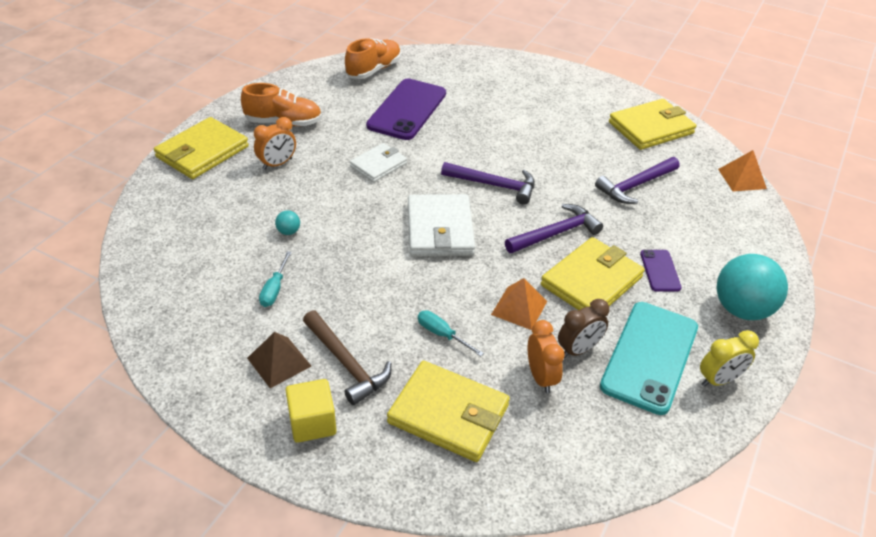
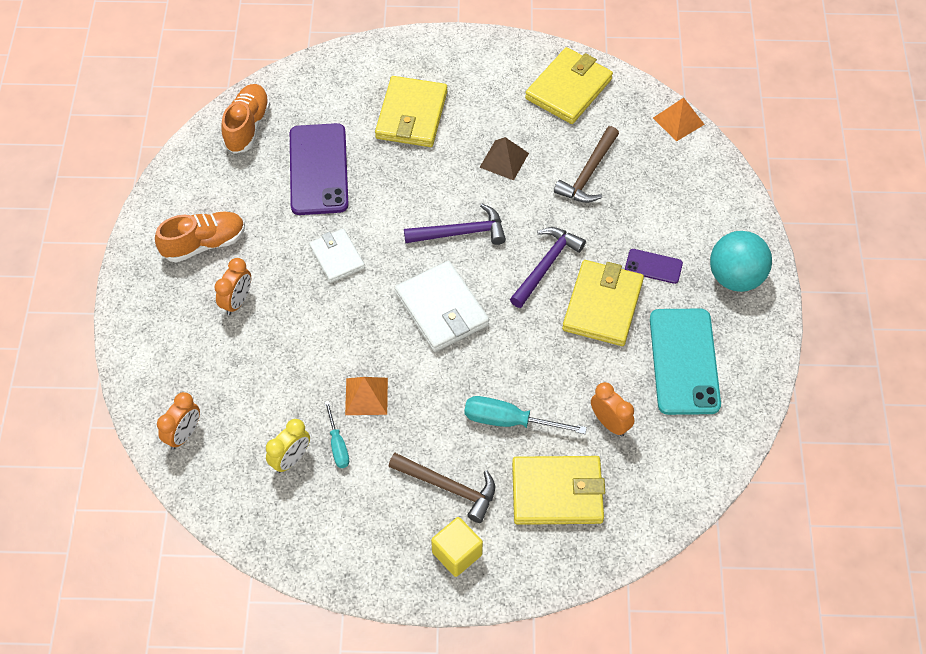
camera: 25 degrees left, 15 degrees up
(159, 231) = (184, 434): none -> orange clock
(202, 152) = (150, 321): yellow wallet -> yellow wallet (411, 115)
(279, 362) = (392, 513): brown pyramid -> brown pyramid (504, 160)
(288, 231) = (306, 377): turquoise ball -> none
(378, 165) = (337, 257): white wallet -> white wallet turned 45 degrees counterclockwise
(442, 334) = (509, 421): turquoise screwdriver -> turquoise screwdriver, size x1.65
(519, 308) = (557, 363): orange pyramid -> orange pyramid (366, 396)
(578, 350) = (626, 382): brown clock -> none
(635, 185) = (588, 173): purple hammer -> brown hammer
(660, 270) = (653, 266): purple phone -> purple phone turned 45 degrees counterclockwise
(719, 380) = (745, 358): yellow clock -> yellow clock (291, 459)

